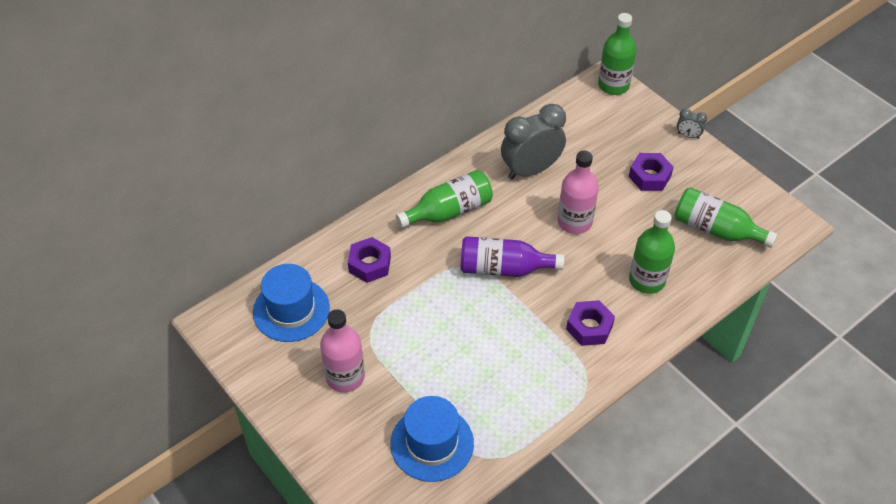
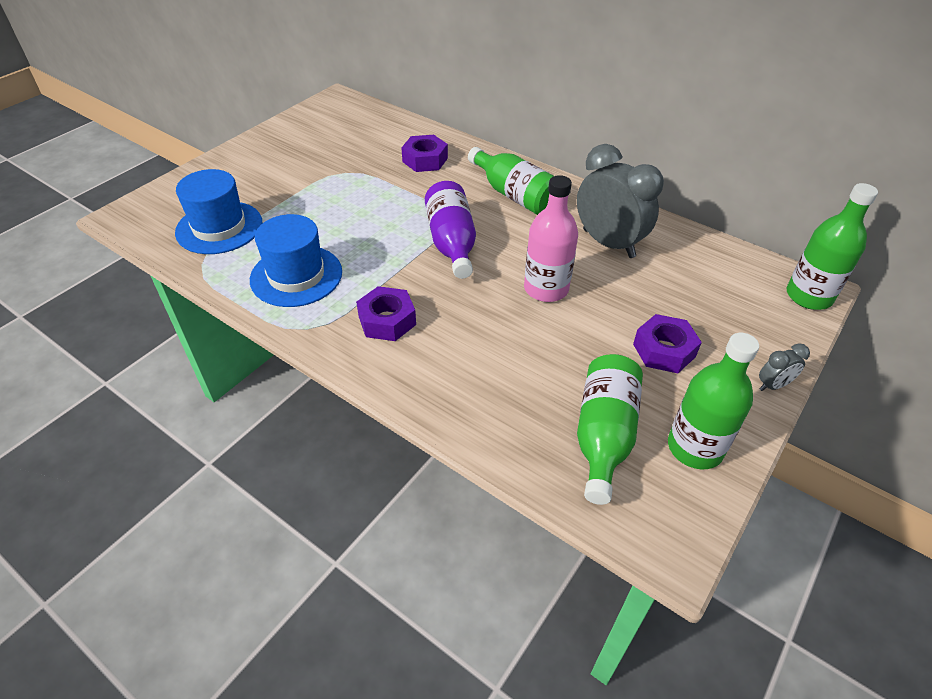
camera: 75 degrees right, 5 degrees down
(291, 310) = (359, 130): blue hat -> blue hat (296, 276)
(345, 377) = (291, 168): pink bottle -> none
(647, 280) = (478, 366): green bottle -> green bottle (695, 447)
(688, 135) = (773, 385): grey clock -> grey clock turned 120 degrees counterclockwise

